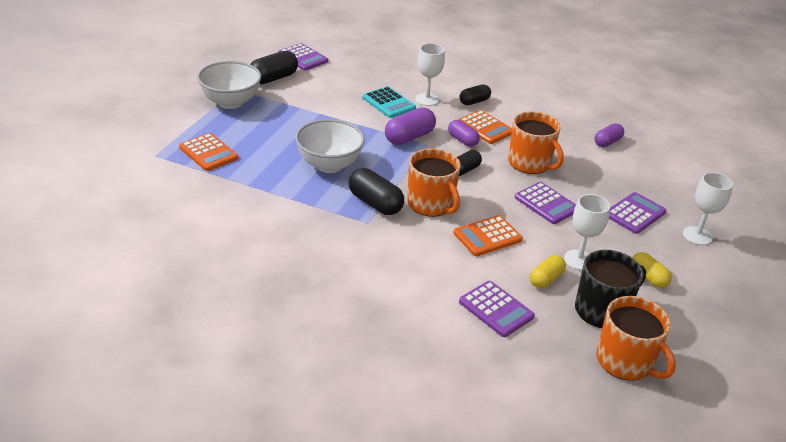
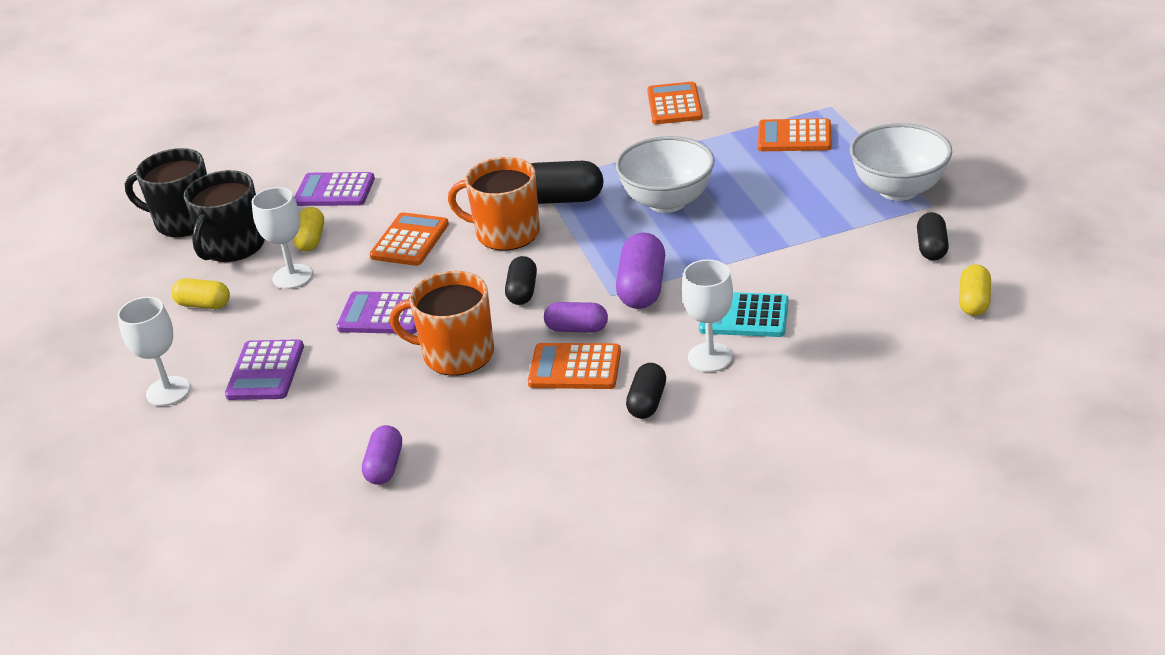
camera: 145 degrees right, 0 degrees up
(214, 216) = (674, 104): none -> orange calculator
(273, 78) = (931, 247): black capsule -> black capsule, size x0.64
(302, 58) = (974, 302): purple calculator -> yellow capsule
(625, 362) = (184, 221): orange mug -> black mug

